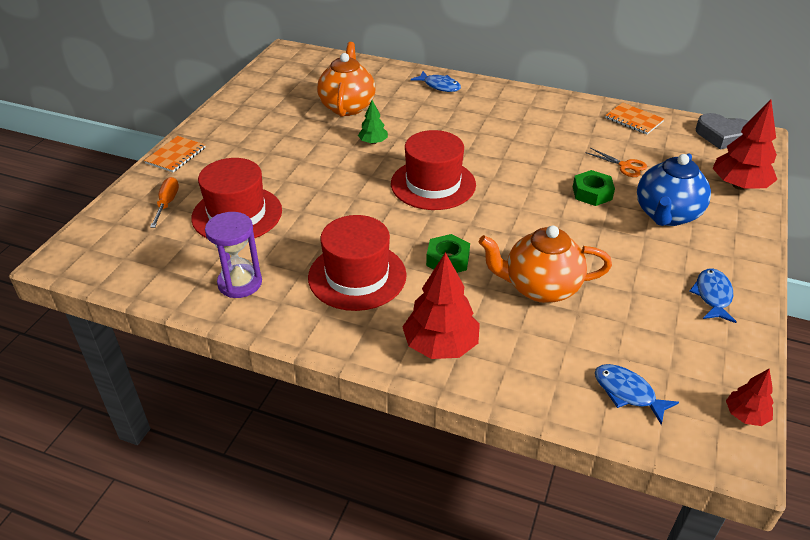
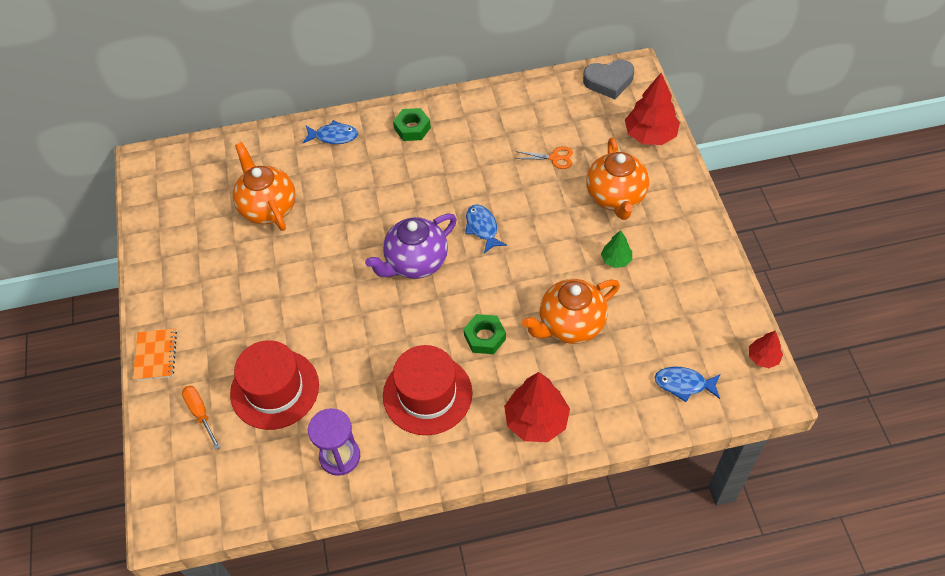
camera: 30 degrees left, 15 degrees up
(373, 142) = (327, 240): green tree -> green tree (616, 260)
(433, 184) = (415, 262): red hat -> purple teapot
(592, 193) = (547, 203): green nut -> green nut (412, 128)
(633, 120) = (529, 97): orange notebook -> none
(666, 215) = (615, 197): blue teapot -> orange teapot
(712, 296) = (690, 263): blue fish -> blue fish (482, 228)

